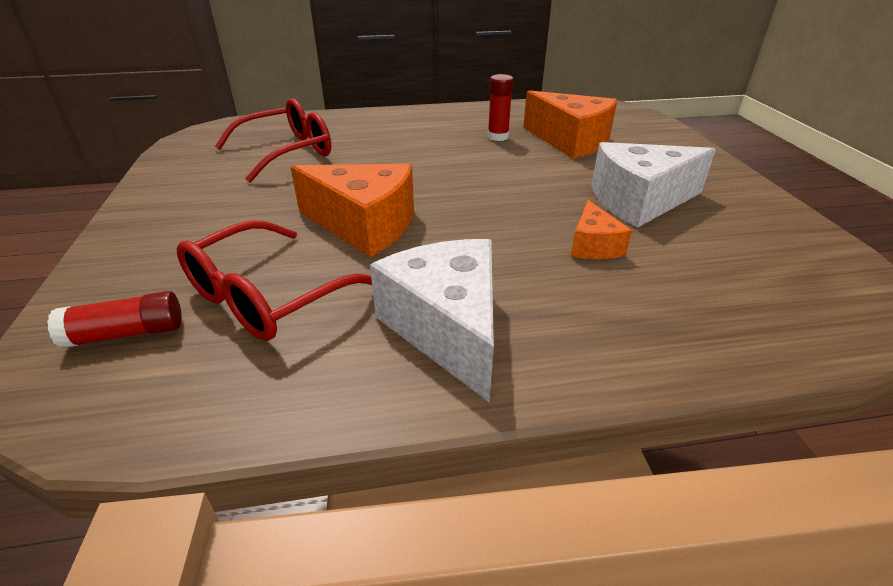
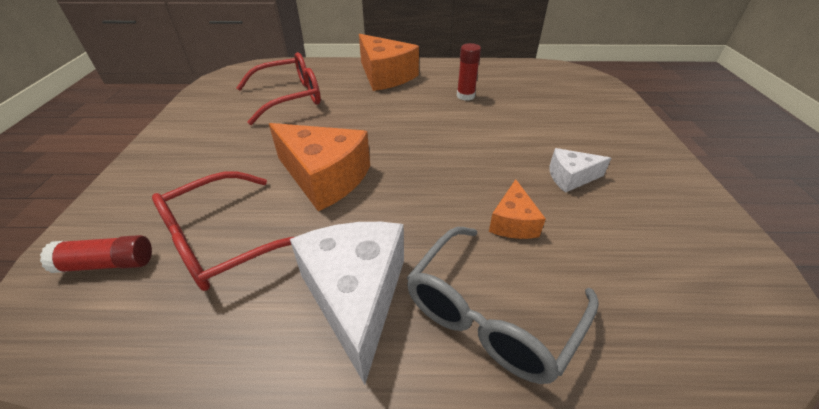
camera: 10 degrees right, 5 degrees up
(570, 141) = (527, 106): orange cheese -> orange cheese (385, 76)
(599, 326) = (490, 314): none -> grey glasses
(639, 201) = (570, 177): white cheese -> white cheese, size x0.53

